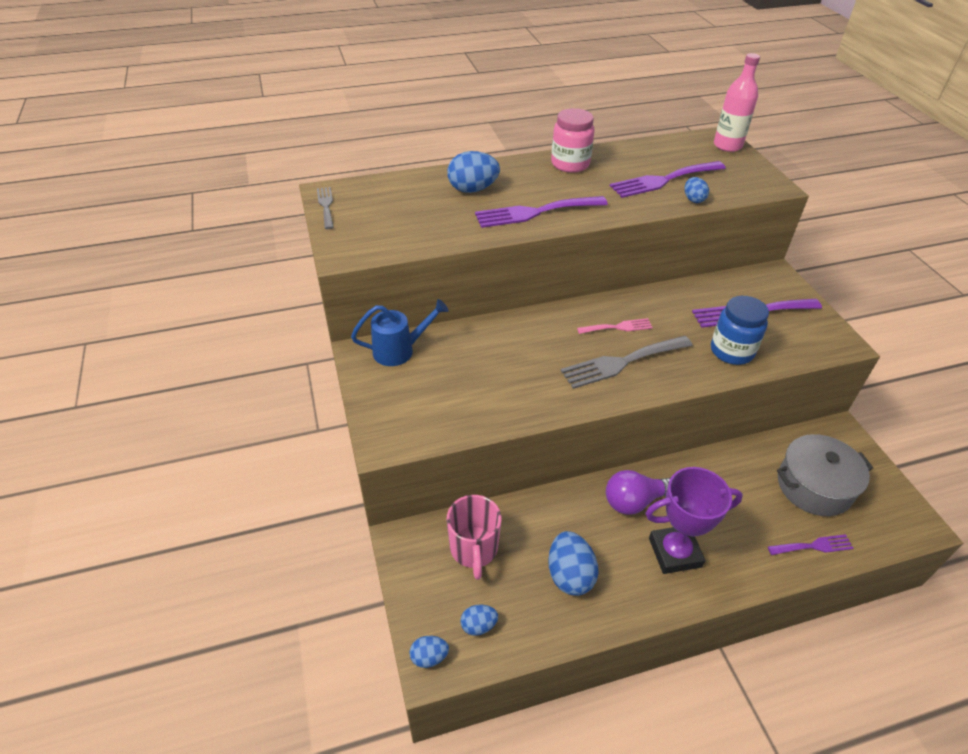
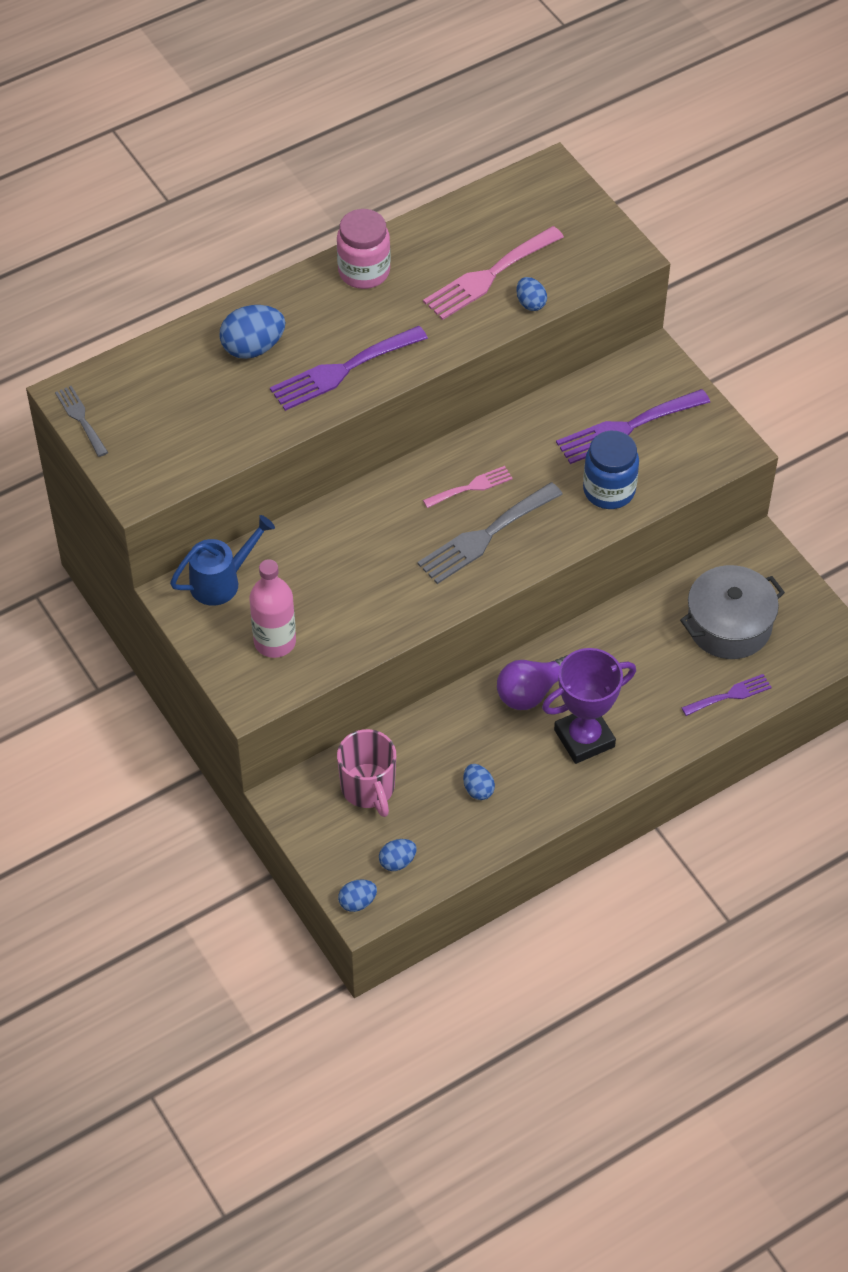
camera: 15 degrees left, 10 degrees up
(570, 575) = (478, 789): blue egg -> blue egg, size x0.57
(663, 180) = (489, 276): purple fork -> pink fork
(727, 145) = (562, 188): pink bottle -> pink bottle (275, 642)

